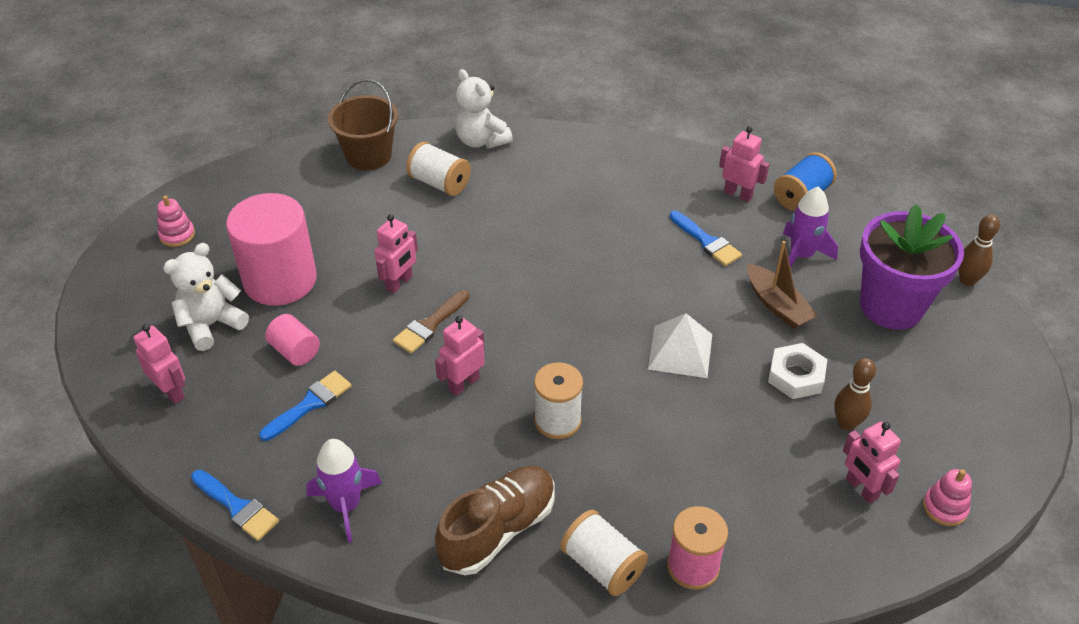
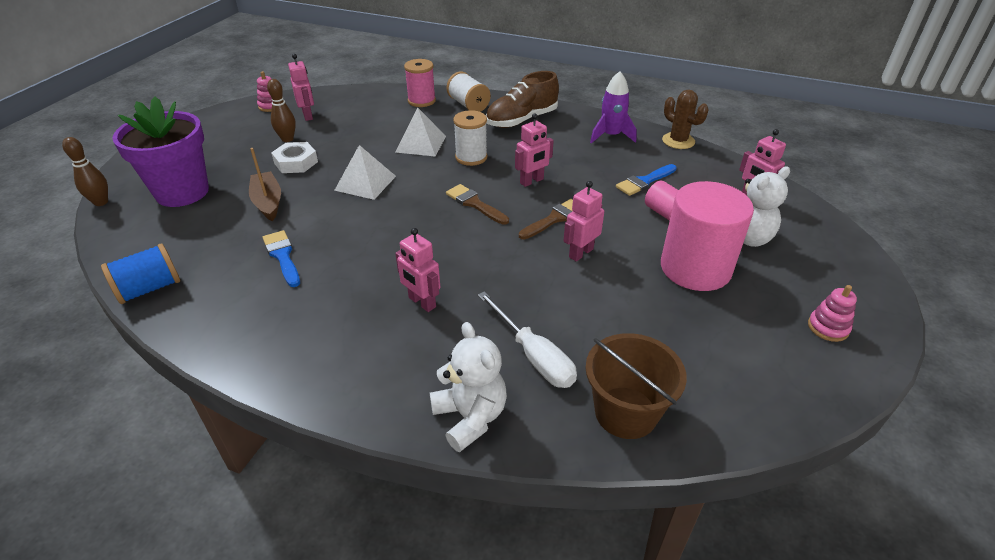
camera: 170 degrees left, 5 degrees down
(237, 507) = (678, 141): blue brush -> brown cactus
(439, 183) = (533, 356): white spool -> white screwdriver
(529, 335) = (474, 204): none -> brown brush
(642, 441) = (421, 144): none -> white pyramid
(738, 194) = (210, 299): pink robot -> pink robot (422, 302)
(801, 255) = (210, 235): purple rocket -> none

